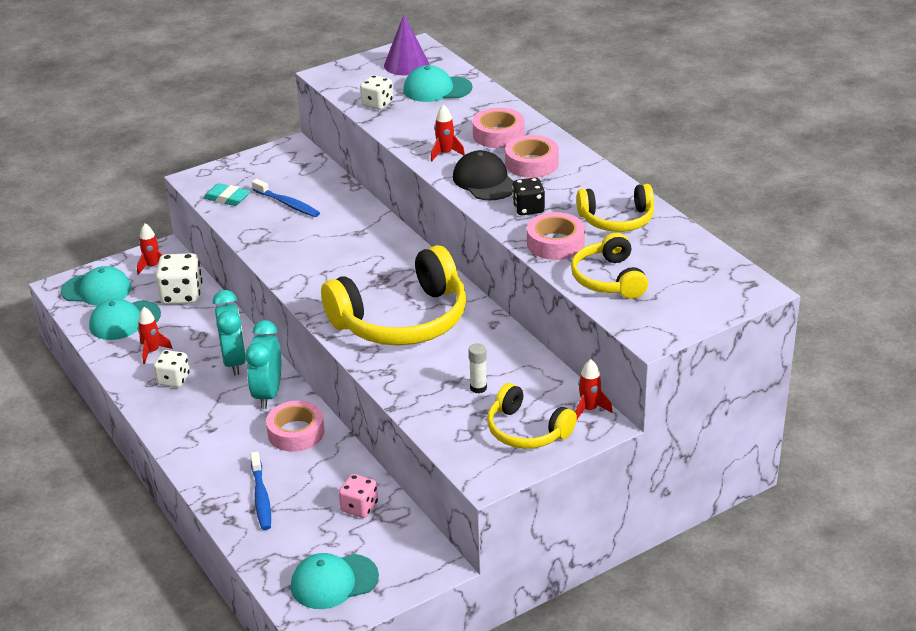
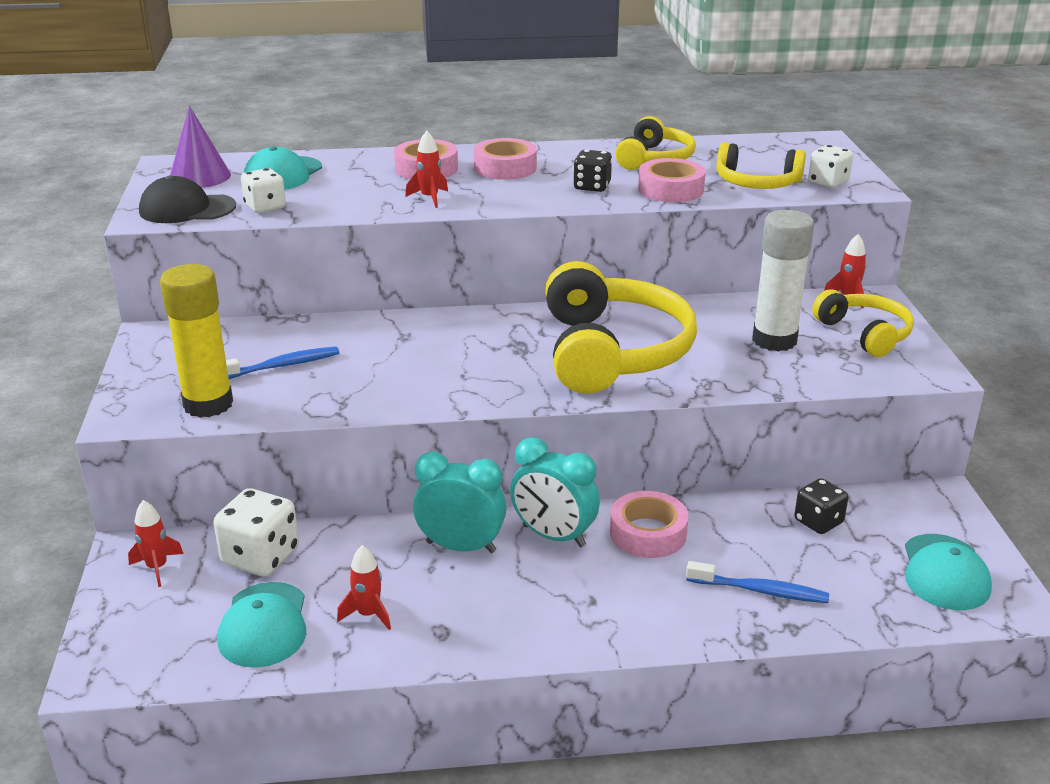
camera: 65 degrees left, 5 degrees down
(96, 290) = (151, 637): turquoise cap -> none
(173, 379) = (453, 609): white dice -> white dice (828, 182)
(227, 198) = (208, 404): turquoise eraser -> yellow glue stick
(359, 507) = (818, 522): pink dice -> black dice
(478, 388) = (774, 340): white glue stick -> white glue stick, size x2.24
(484, 181) = (512, 193): black cap -> black cap (187, 209)
(526, 431) = (865, 334): yellow headphones -> yellow headphones turned 90 degrees counterclockwise

